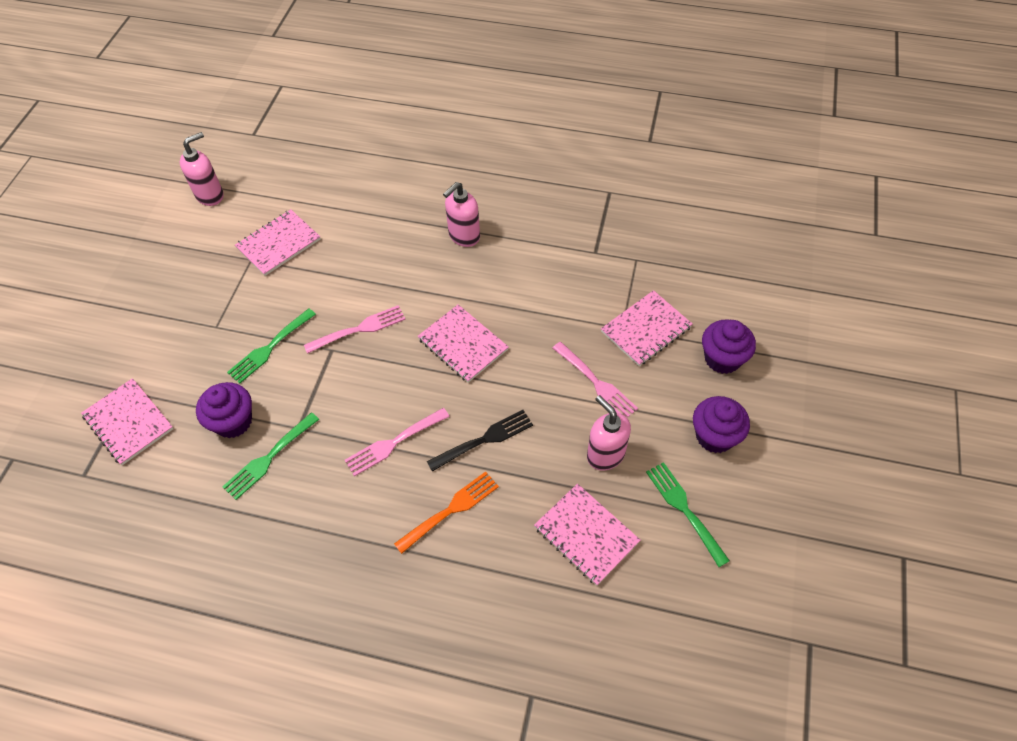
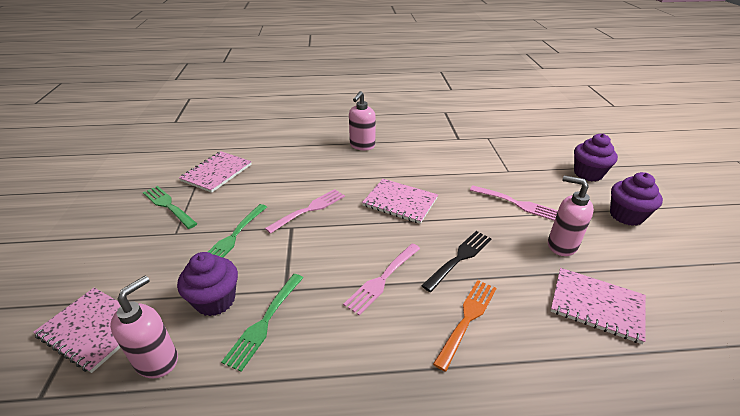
camera: 20 degrees left, 20 degrees down
(210, 195) = (148, 156): pink soap dispenser -> pink soap dispenser (157, 360)
(646, 329) = (524, 169): pink notebook -> none
(684, 509) = (652, 266): green fork -> green fork (168, 205)

